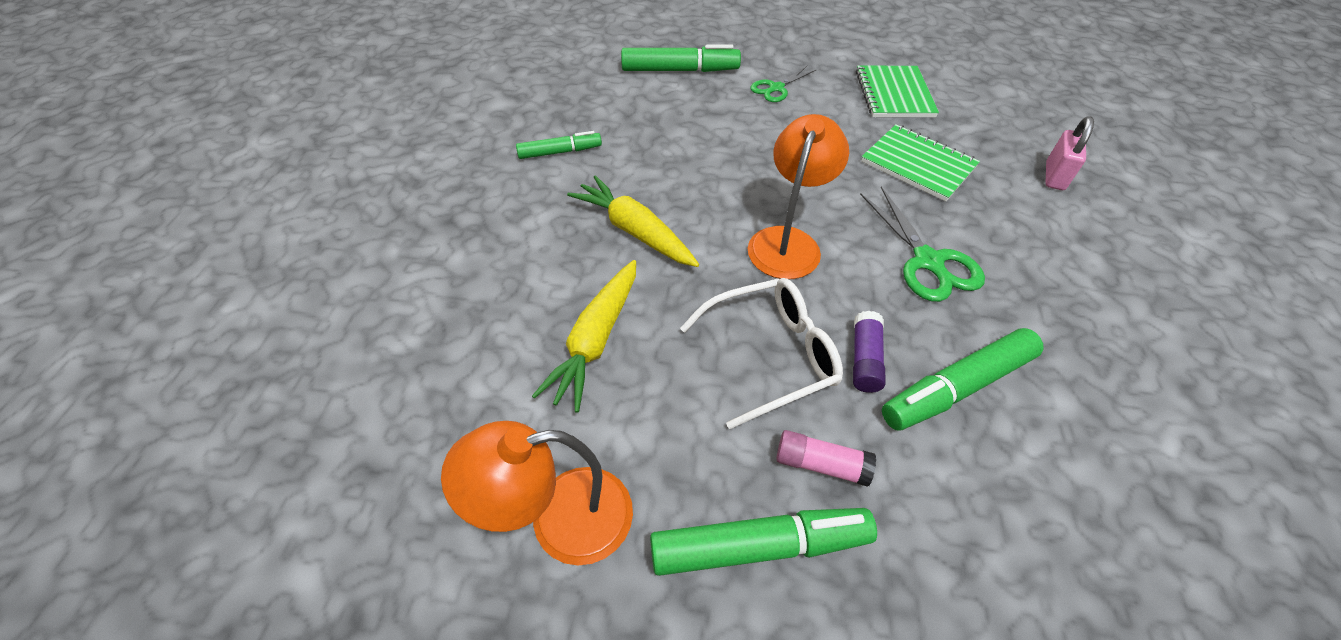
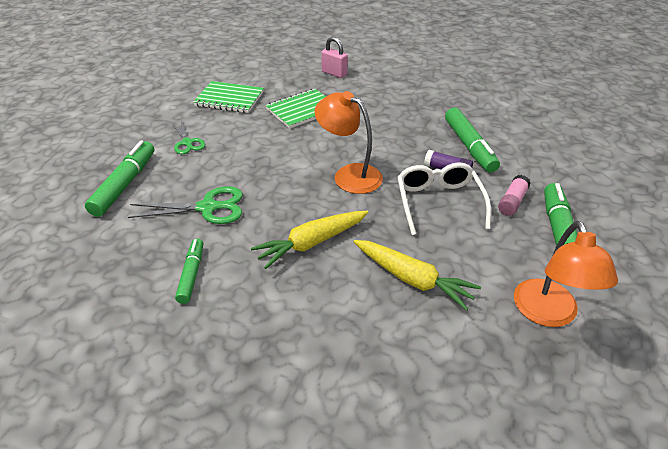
camera: 75 degrees left, 10 degrees down
(928, 261) = (383, 130): green scissors -> green scissors (207, 207)

